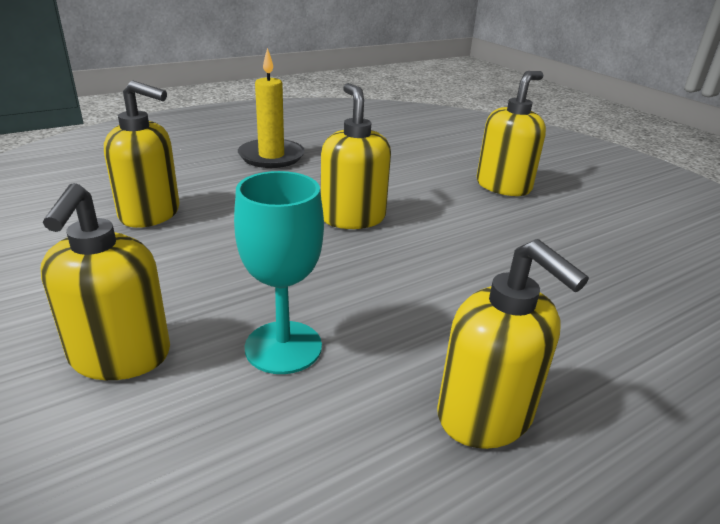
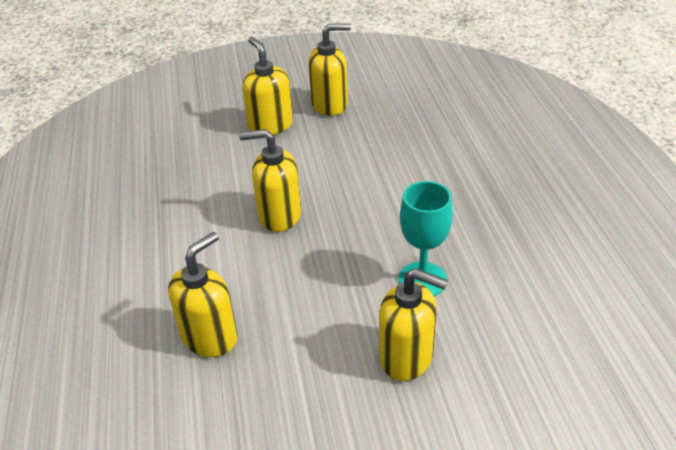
camera: 65 degrees left, 10 degrees up
(271, 156) = (131, 242): yellow candle -> none
(485, 416) = (498, 216): yellow soap dispenser -> yellow soap dispenser (330, 104)

